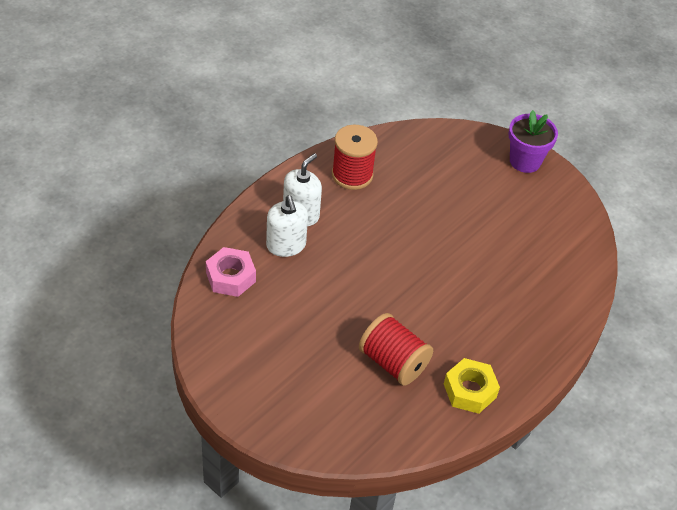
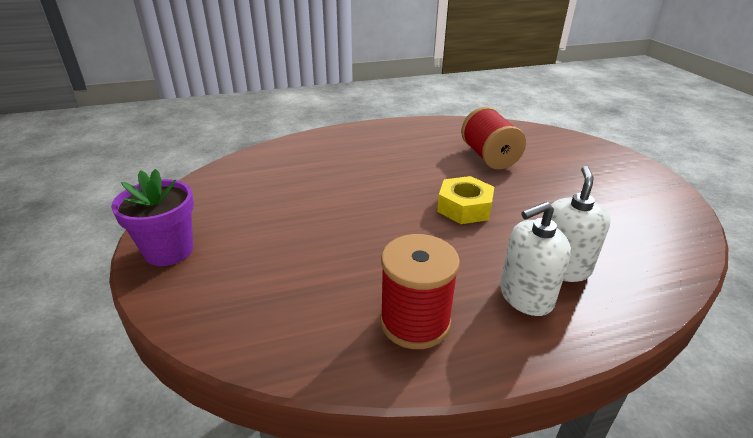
camera: 145 degrees left, 15 degrees down
(230, 277) = (648, 259): pink nut -> none
(470, 390) = (438, 132): yellow nut -> yellow nut (464, 207)

